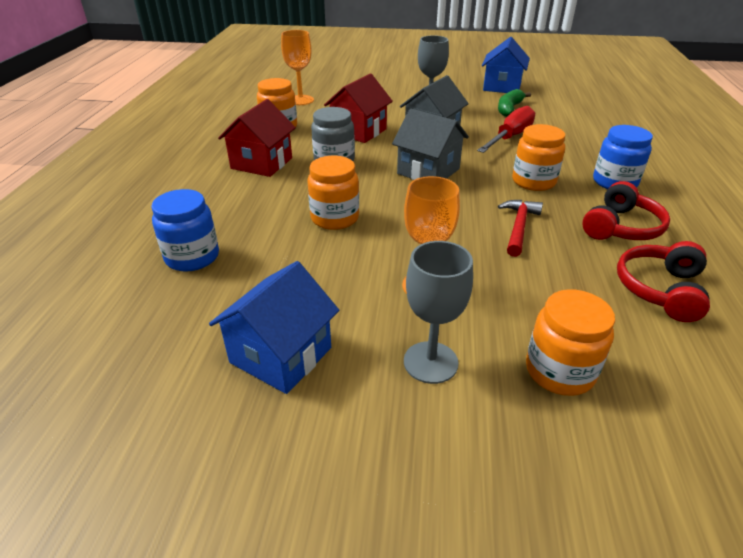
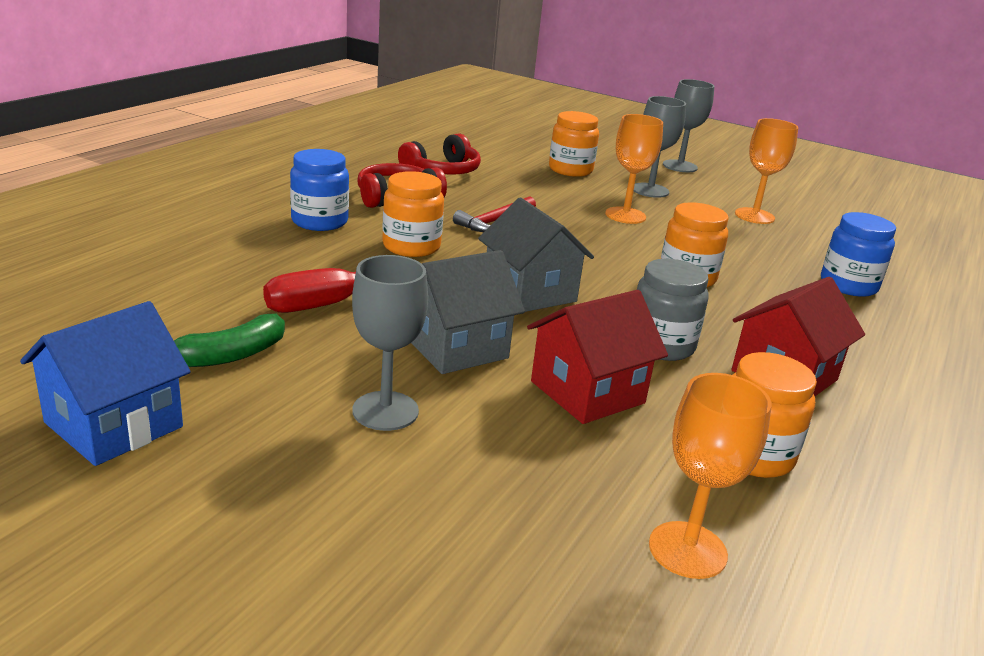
camera: 160 degrees left, 10 degrees down
(281, 355) = (754, 216): blue house -> orange goblet
(430, 498) = (680, 166): none -> grey goblet

